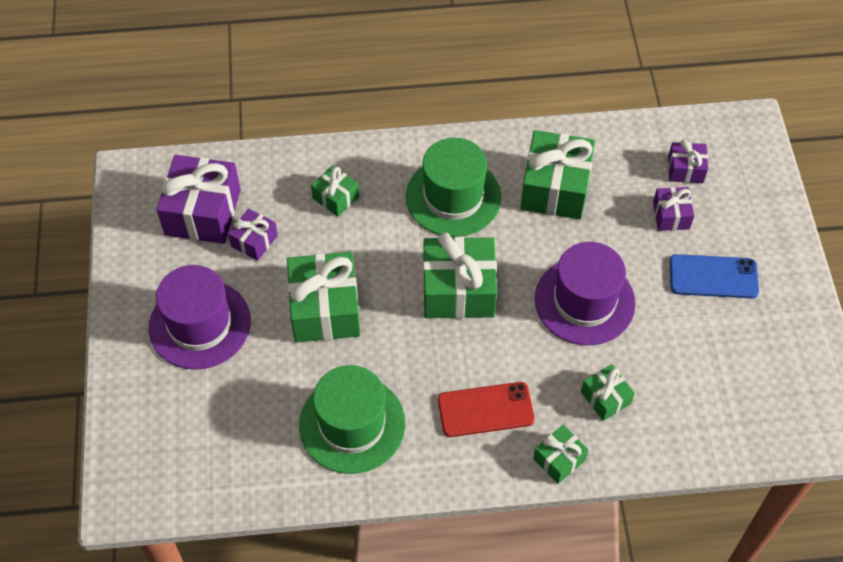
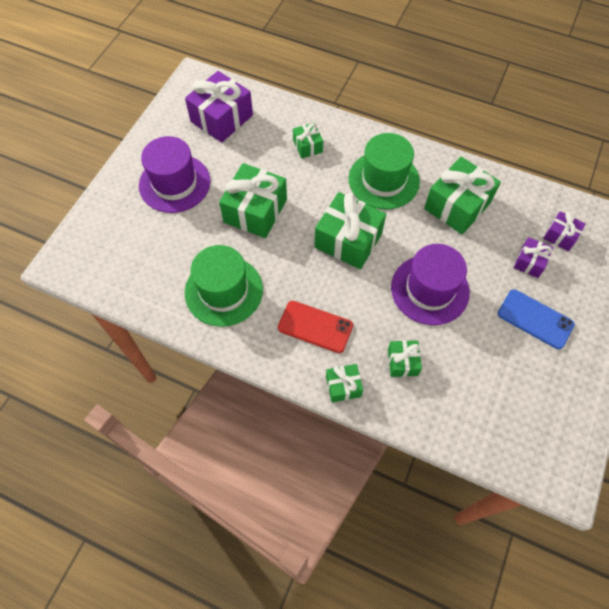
camera: 30 degrees right, 5 degrees up
(254, 241) = (240, 149): purple gift -> none

